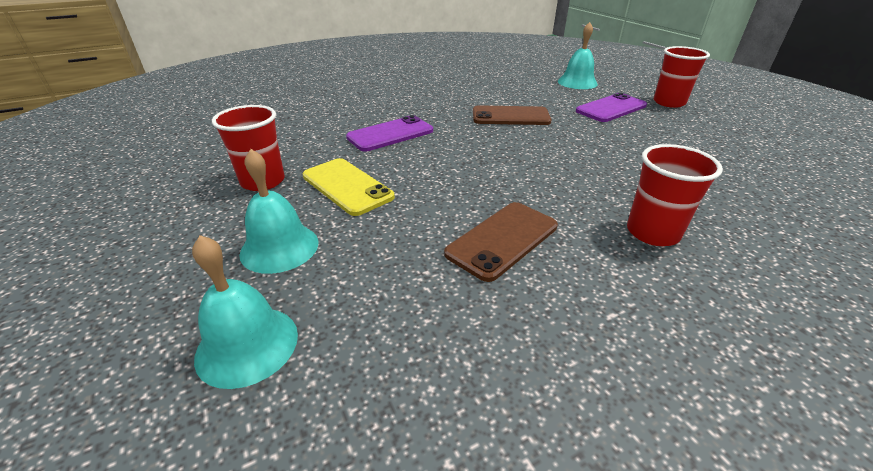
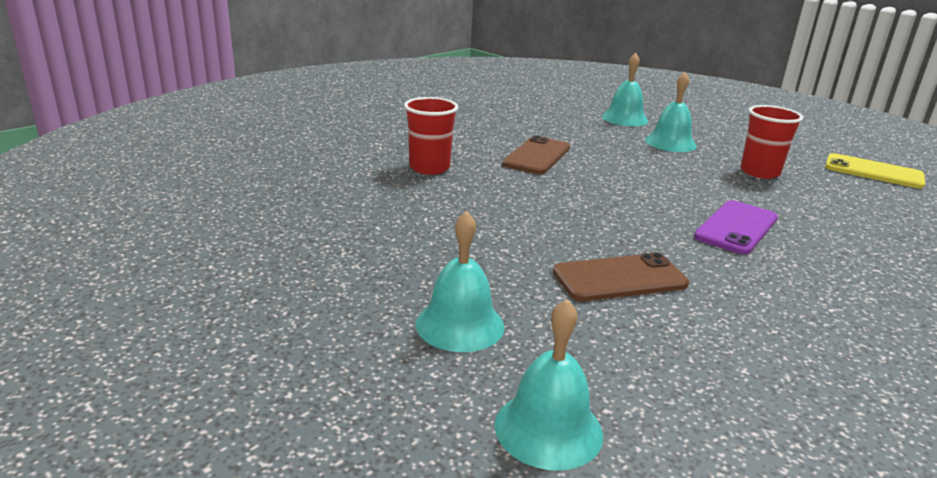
camera: 160 degrees right, 10 degrees down
(347, 186) = (689, 175): yellow phone -> yellow phone (873, 172)
(611, 108) = (460, 325): purple phone -> turquoise bell
(669, 102) = (334, 365): red cup -> none

